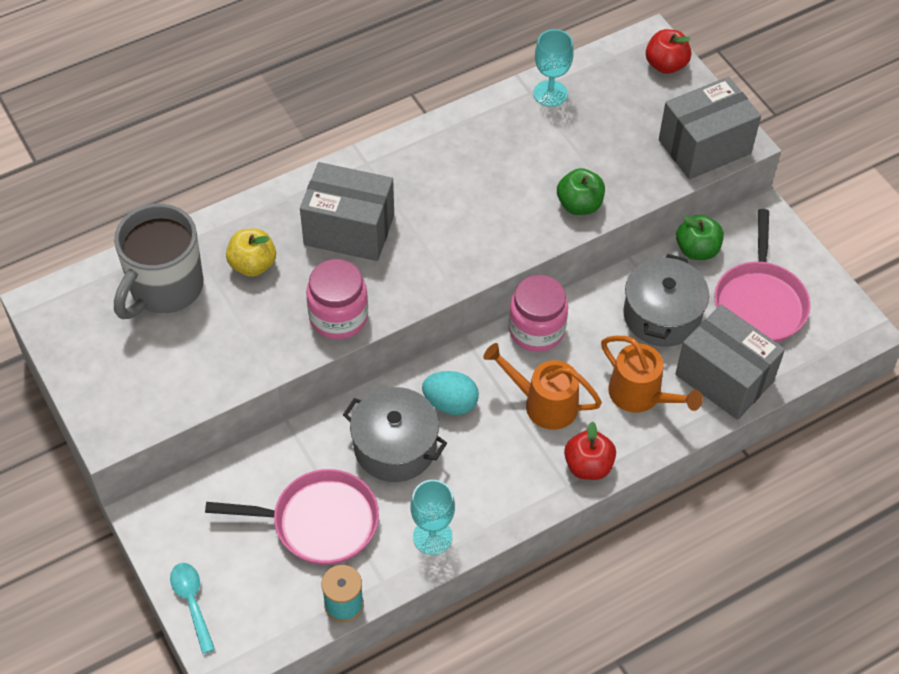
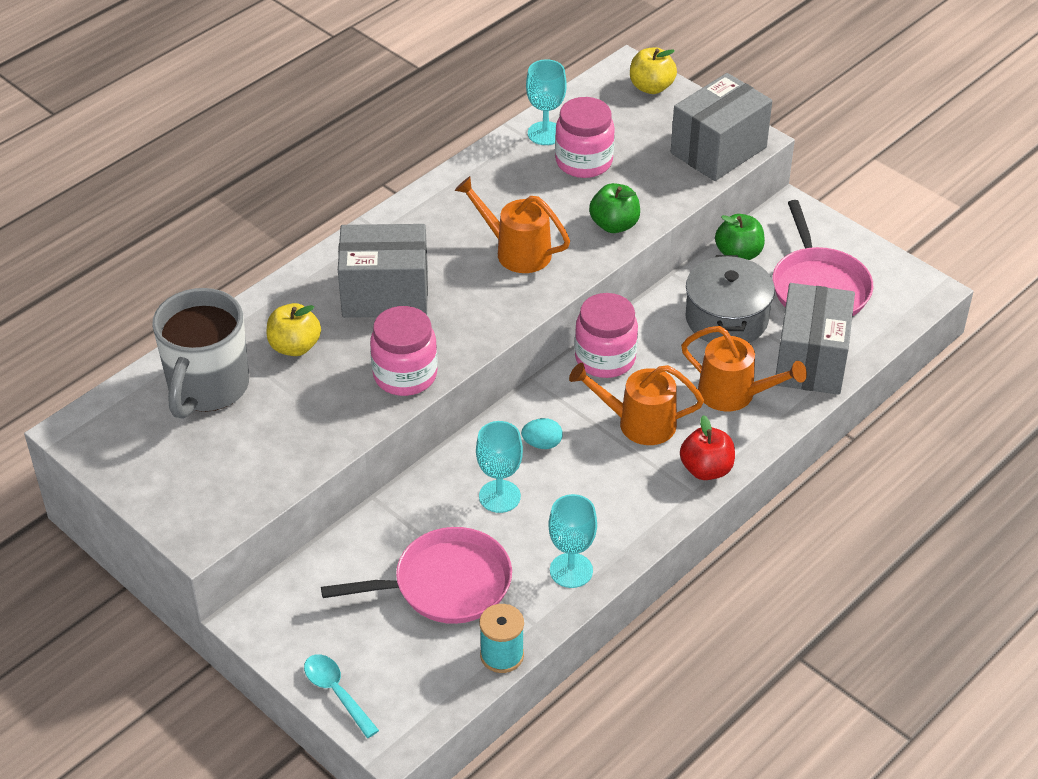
camera: 15 degrees left, 10 degrees down
(395, 447) = (499, 496): grey pot -> turquoise goblet
(450, 403) = (542, 444): turquoise egg -> turquoise egg, size x0.66
(480, 212) = (516, 251): none -> orange watering can
(575, 131) = (584, 162): none -> pink jar
(666, 65) = (651, 87): red apple -> yellow apple
(724, 378) = (811, 361): grey box -> grey box turned 75 degrees clockwise

